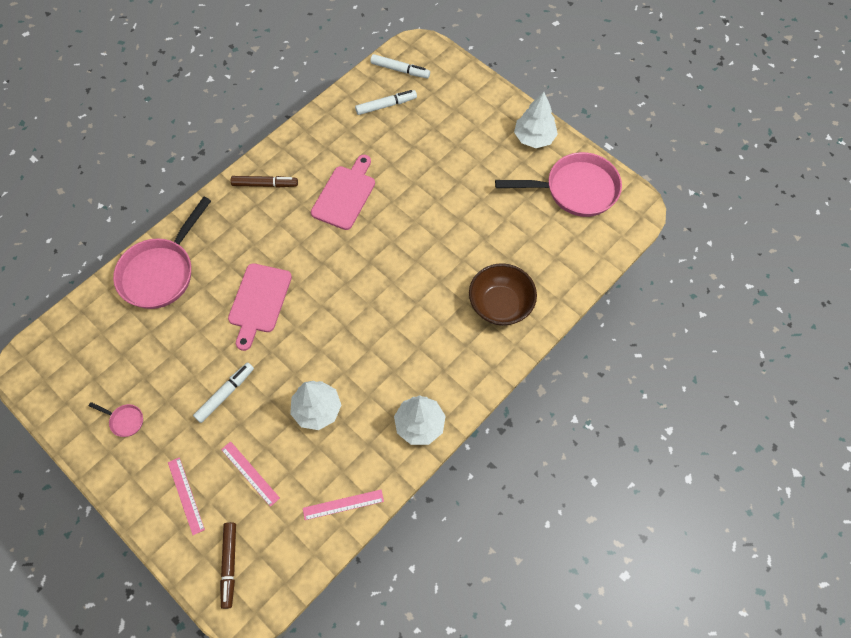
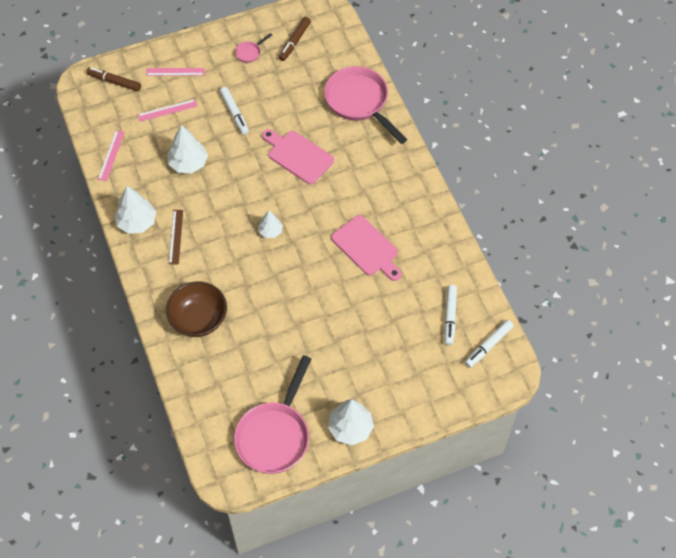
camera: 115 degrees right, 5 degrees down
(265, 184) = (408, 194): brown marker -> brown marker (294, 42)
(367, 286) = (270, 231): none -> white tree
(418, 374) = (176, 236): none -> brown ruler

